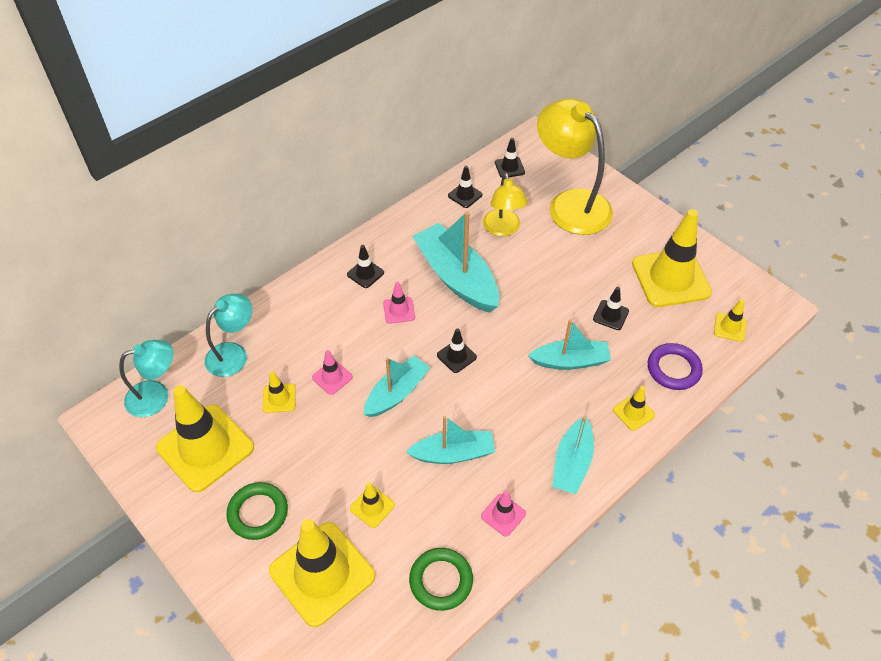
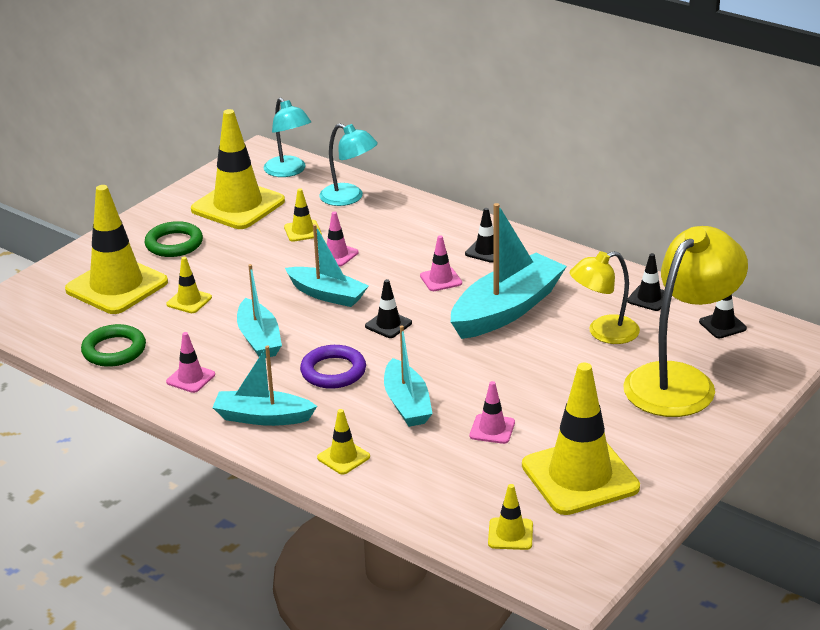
camera: 80 degrees right, 20 degrees down
(610, 315) = (492, 429): black traffic cone -> pink traffic cone
(673, 369) = (420, 486): purple ring -> purple ring (333, 371)

